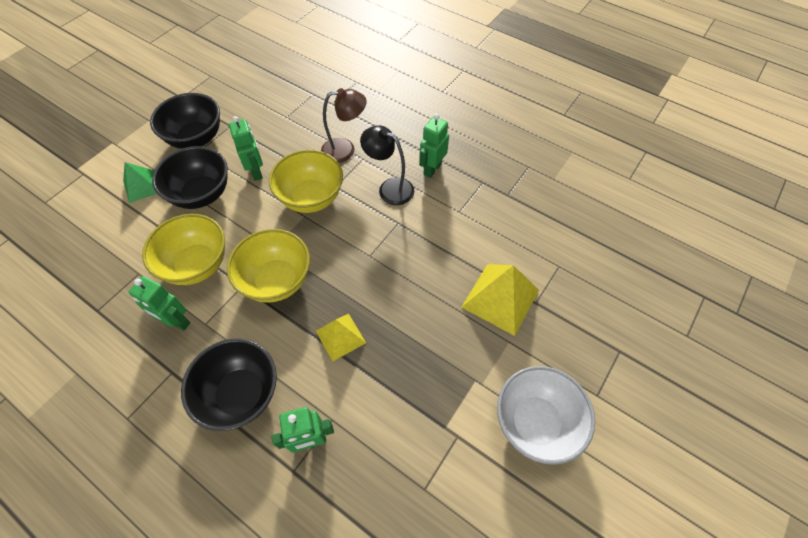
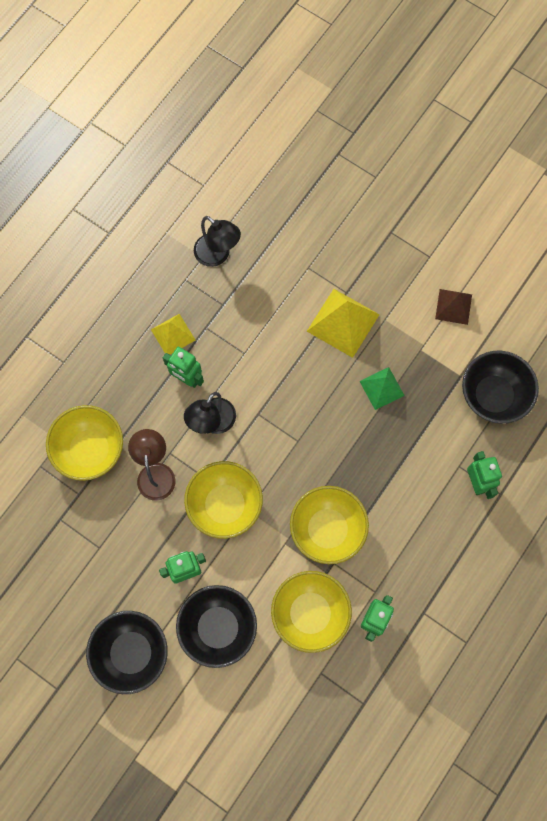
camera: 90 degrees left, 15 degrees up
(142, 186) = (205, 701): green pyramid -> green pyramid (381, 388)
(241, 394) = (440, 546): black bowl -> black bowl (493, 395)
(340, 337) = (385, 464): yellow pyramid -> yellow pyramid (173, 334)
(368, 109) = (90, 450): none -> yellow bowl
(535, 422) = (453, 306): white bowl -> brown pyramid
(558, 190) = (217, 255): none -> black lamp

